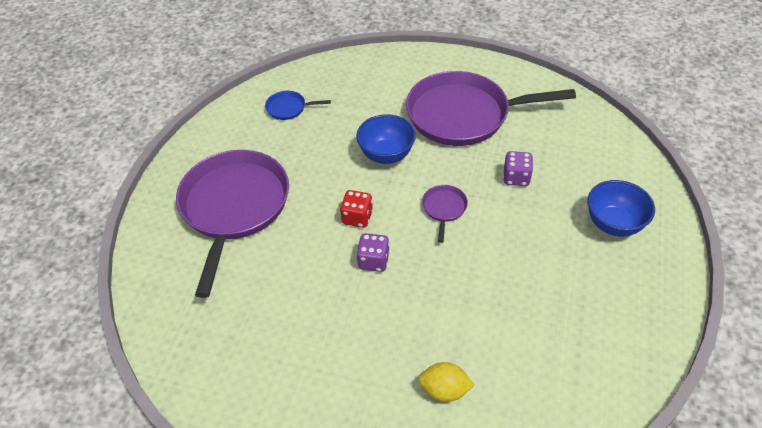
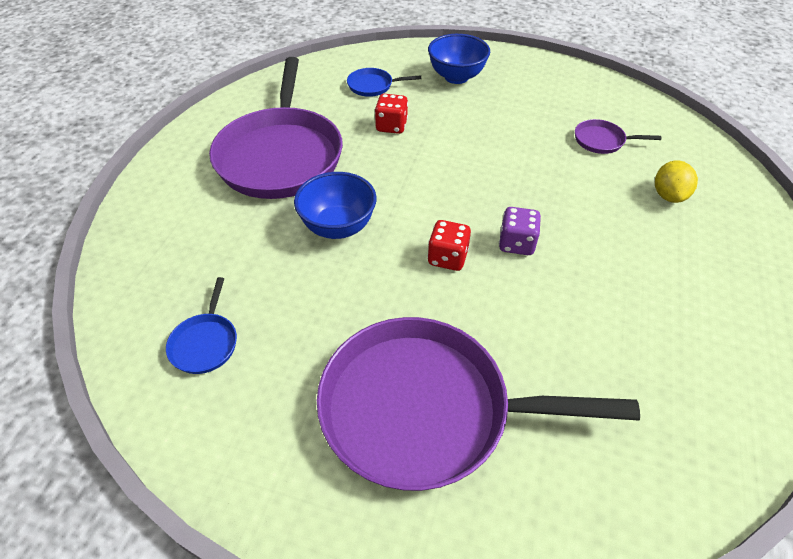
camera: 90 degrees left, 0 degrees up
(444, 208) = (434, 181): purple pan -> purple pan (601, 141)
(516, 178) = (391, 126): purple dice -> red dice
(578, 161) = (372, 86): none -> blue pan

